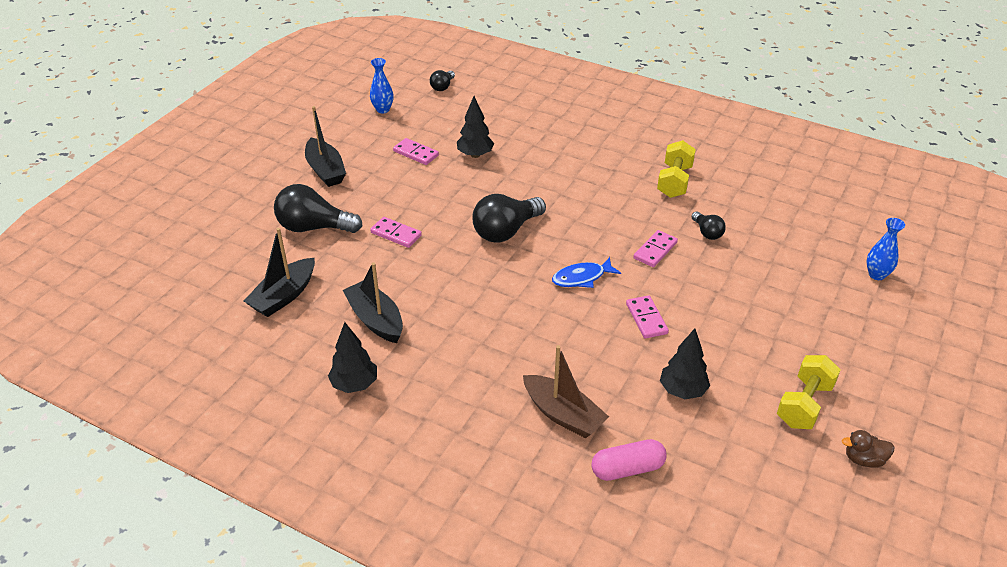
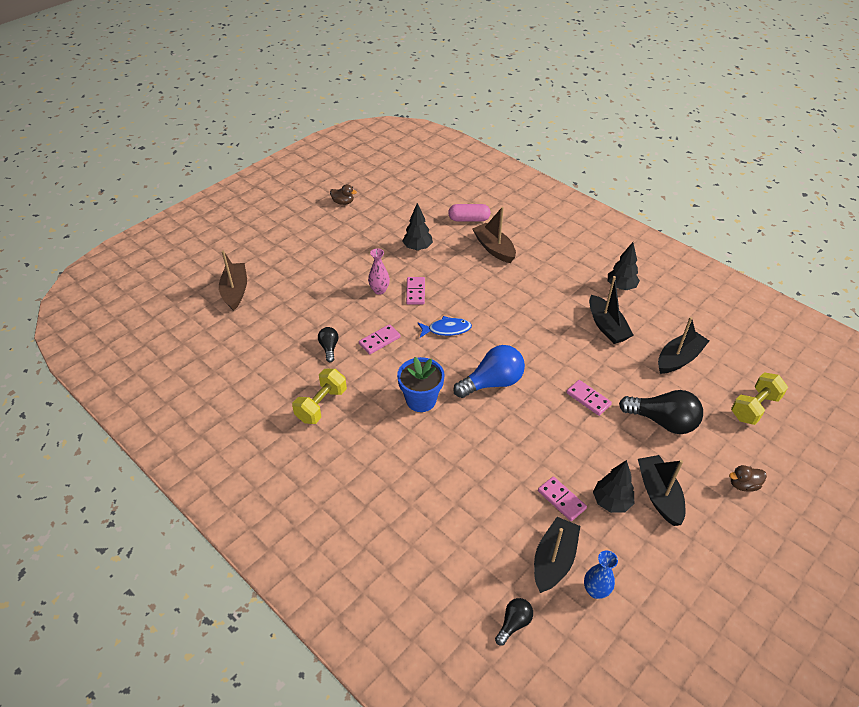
camera: 165 degrees left, 5 degrees up
(242, 190) = (743, 485): none -> brown duck
(417, 119) = (554, 560): none -> black boat
(475, 155) = (498, 483): black tree -> black tree (611, 502)
(506, 231) = (492, 383): black light bulb -> blue light bulb
(576, 202) = (421, 400): none -> blue flower pot
(695, 312) = (379, 290): none -> pink vase
(804, 404) = (353, 229): yellow dumbbell -> yellow dumbbell (754, 407)
(876, 275) = (235, 291): blue vase -> brown boat

